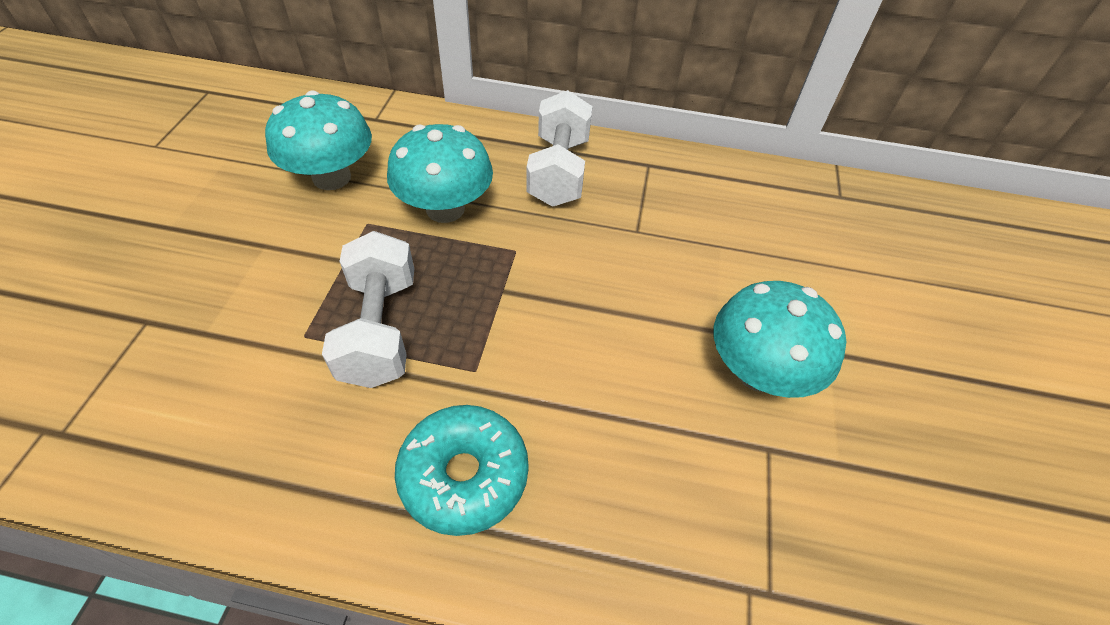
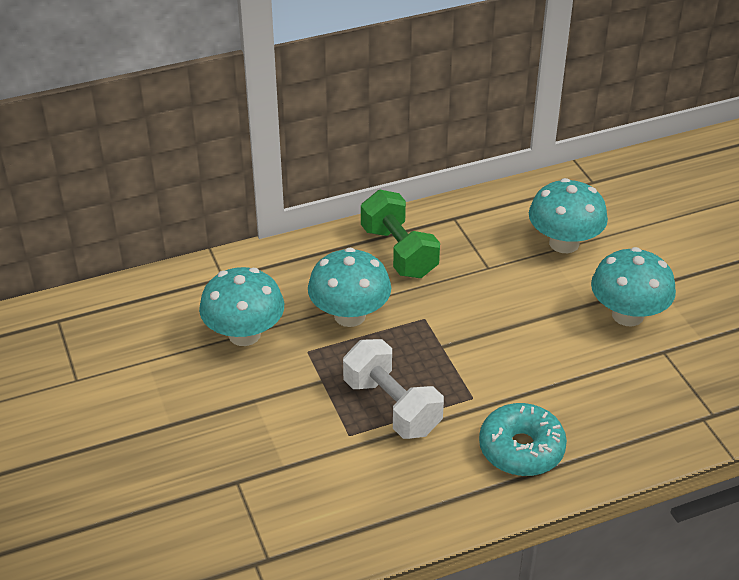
camera: 30 degrees left, 10 degrees down
(558, 171) = (399, 252): white dumbbell -> green dumbbell
(749, 246) = (564, 243): none -> turquoise mushroom

